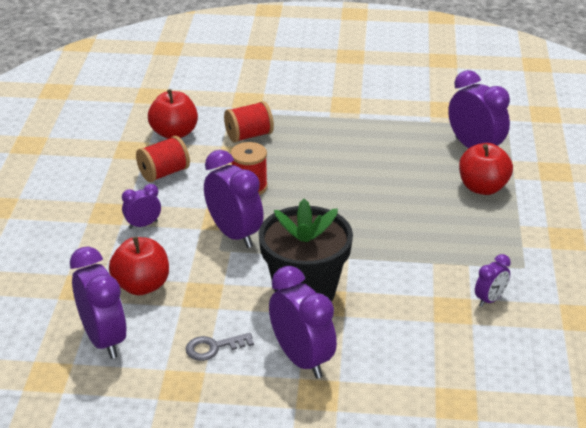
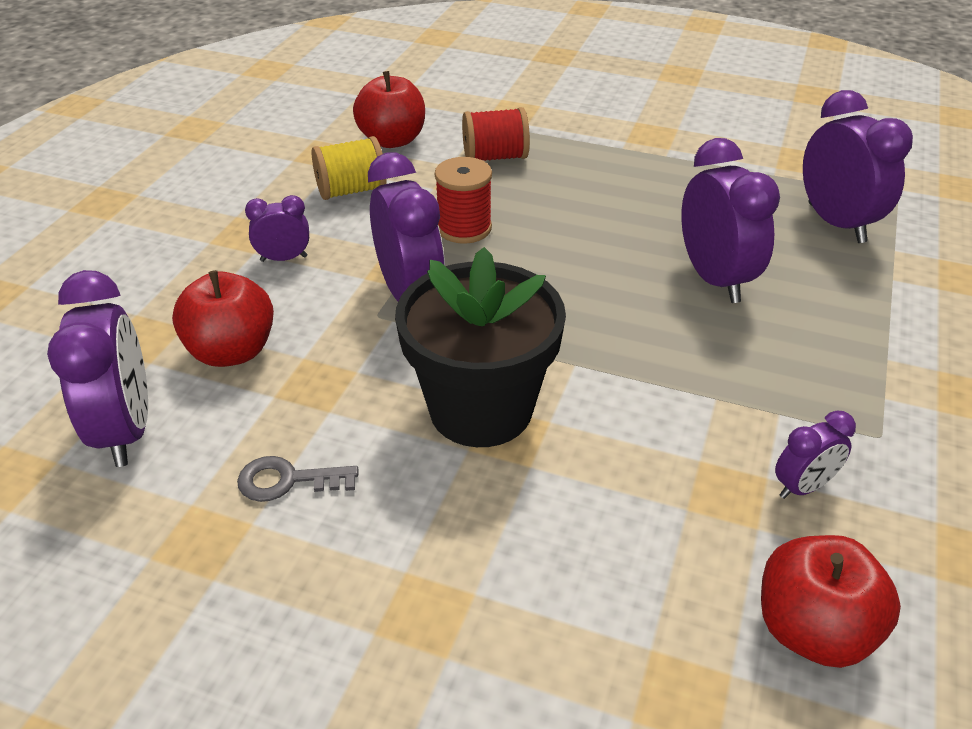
camera: 15 degrees right, 5 degrees up
(164, 173) = (351, 190): red spool -> yellow spool
(302, 359) = (425, 535): purple clock -> purple clock (714, 279)
(482, 187) = (835, 286): red apple -> red apple (813, 630)

